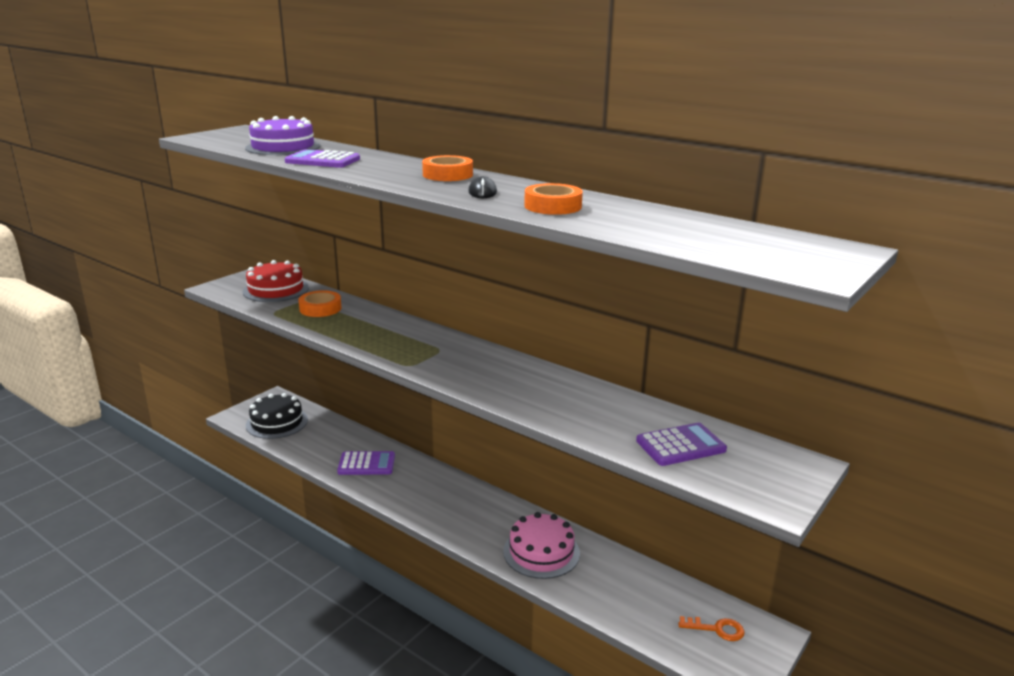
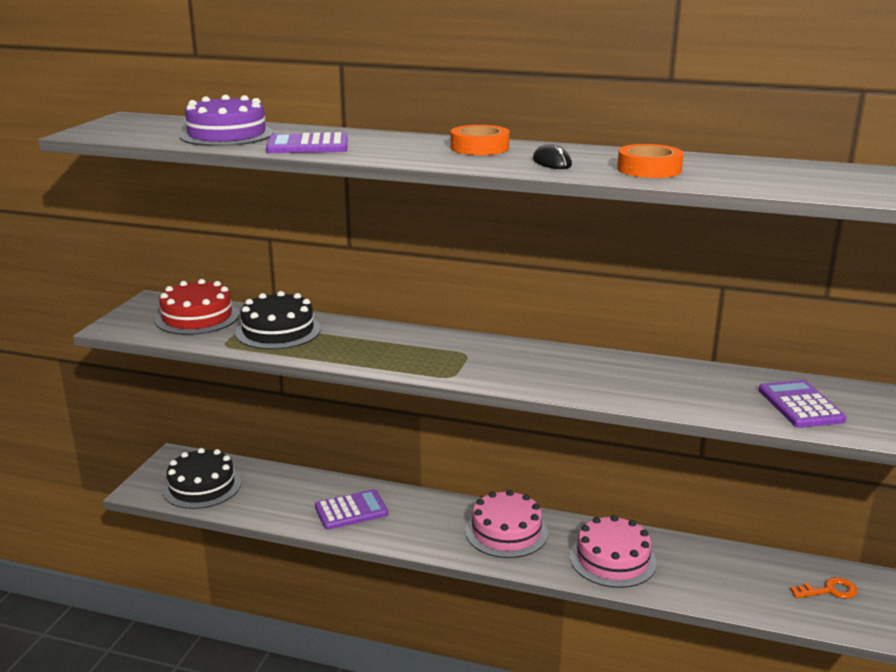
camera: 20 degrees left, 0 degrees up
(320, 308) = (278, 331): orange tape -> black cake
(471, 508) = (506, 532): none -> pink cake
(680, 445) = (800, 405): purple calculator -> purple calculator turned 60 degrees counterclockwise

